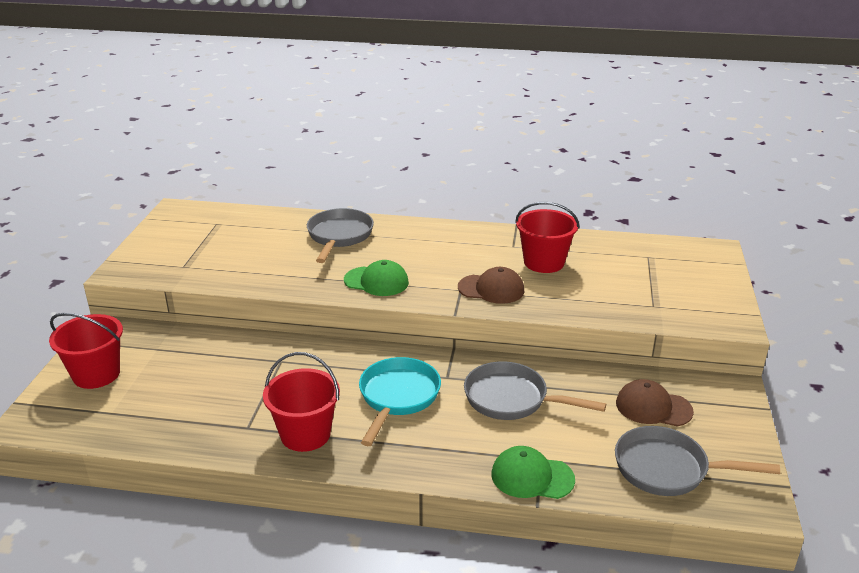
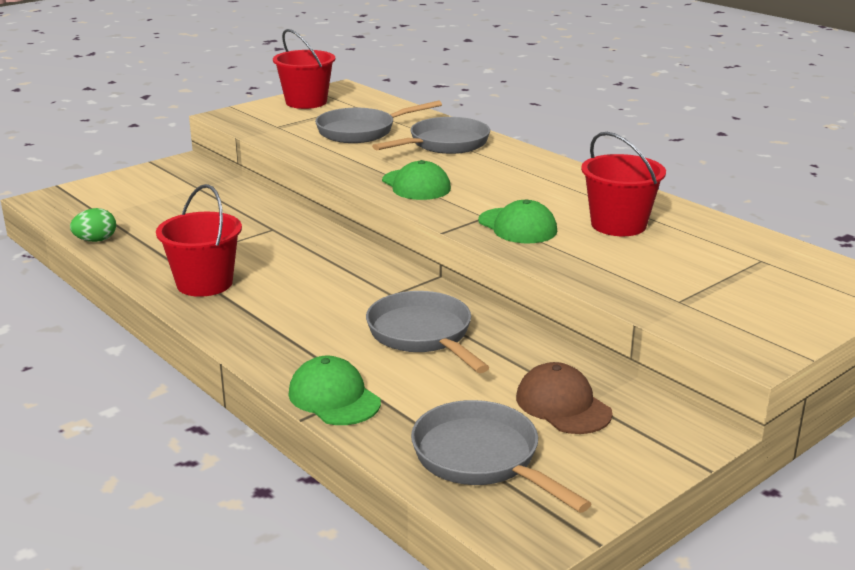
camera: 40 degrees right, 5 degrees down
(96, 374) = (131, 188): red bucket -> red bucket (306, 102)
(149, 440) = (96, 240): none -> green egg
(260, 247) = (361, 131): none -> grey pan
(397, 397) = (321, 290): turquoise pan -> none
(491, 289) = (517, 226): brown cap -> green cap

